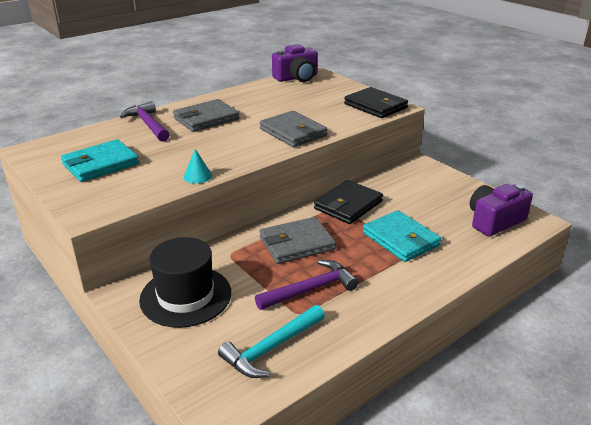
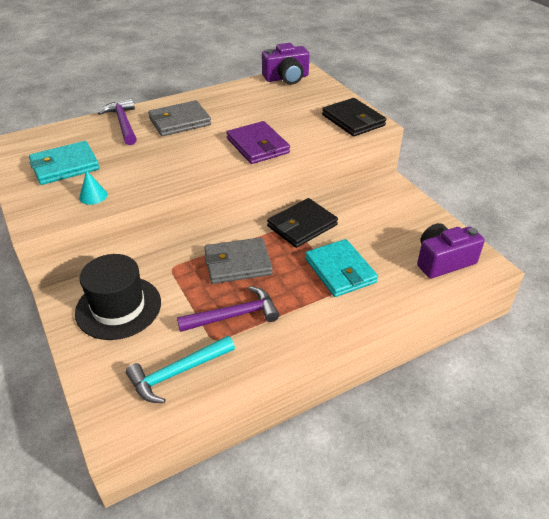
camera: 10 degrees right, 10 degrees up
(197, 176) = (148, 189): turquoise cone -> turquoise cone (93, 196)
(293, 132) = (257, 146): grey wallet -> purple wallet

